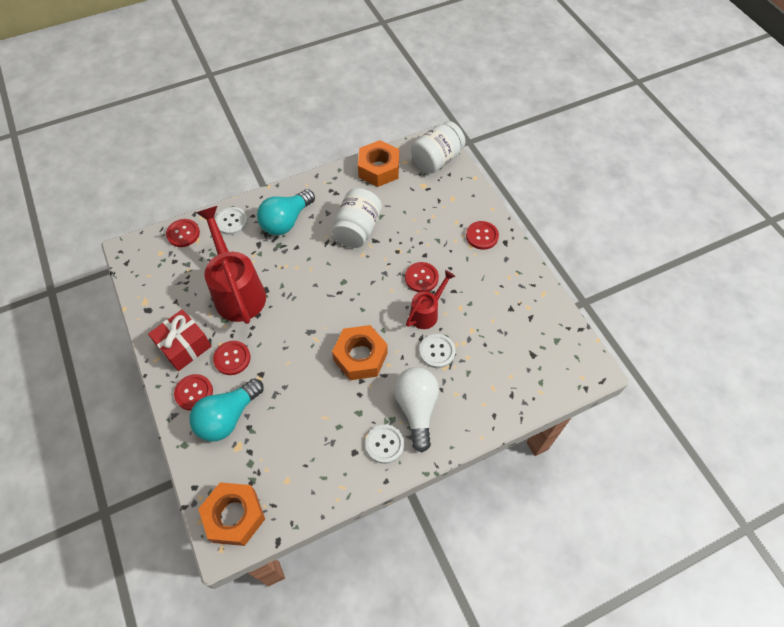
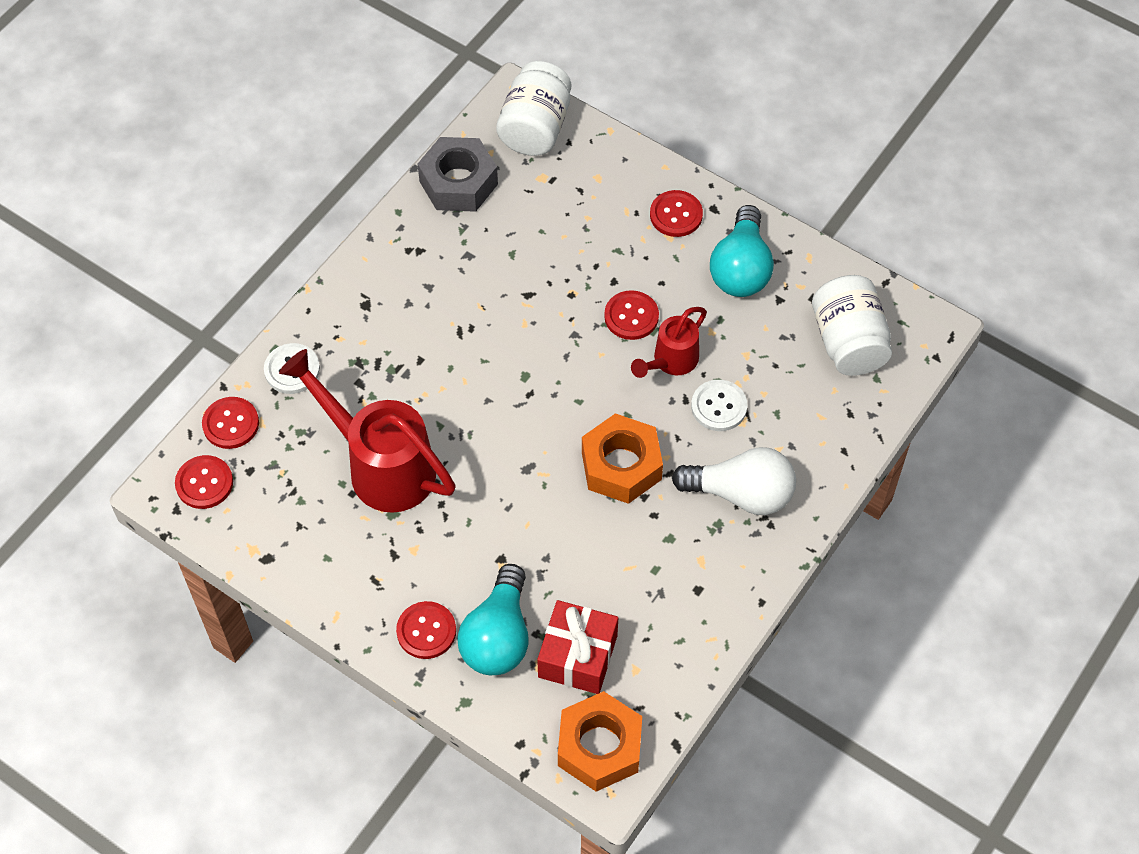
camera: 30 degrees left, 0 degrees up
(184, 346) = (363, 579): red gift -> red gift (578, 656)
(232, 358) = (445, 559): red button -> red button (204, 483)
(286, 221) = (376, 329): turquoise light bulb -> turquoise light bulb (741, 268)
(357, 229) = (491, 290): white jar -> white jar (848, 342)
(379, 169) = (458, 182): orange nut -> grey nut
(384, 444) = (730, 559): white button -> none
(416, 408) = (741, 493): white light bulb -> white light bulb turned 135 degrees clockwise
(427, 313) = (671, 361): red watering can -> red watering can turned 150 degrees counterclockwise

